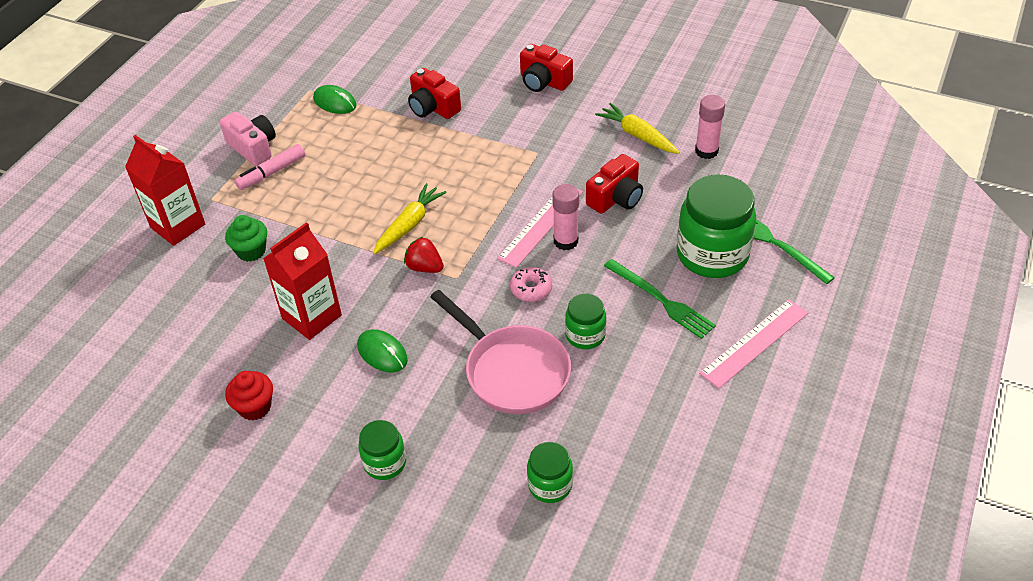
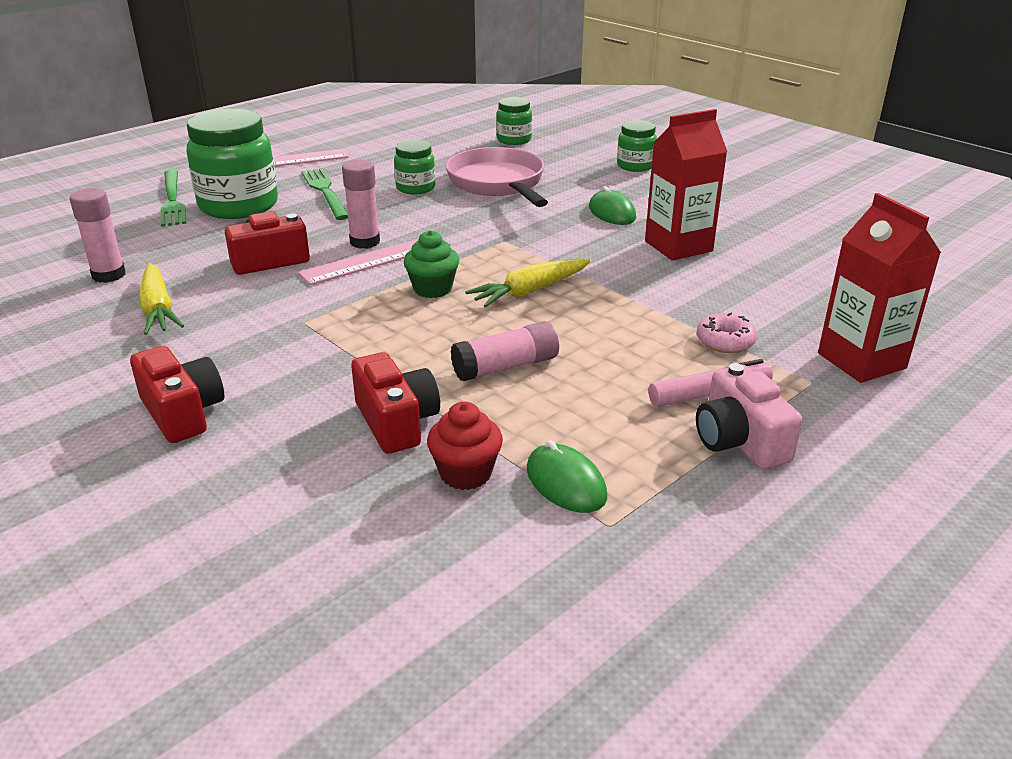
camera: 160 degrees left, 15 degrees down
(251, 251) = (747, 311): green cupcake -> green cupcake (432, 289)
(255, 407) = (747, 207): red cupcake -> red cupcake (465, 473)
(394, 157) = (506, 366): none -> pink glue stick
(425, 267) = (534, 255): red strawberry -> none
(531, 289) = (435, 220): pink donut -> pink donut (725, 341)

